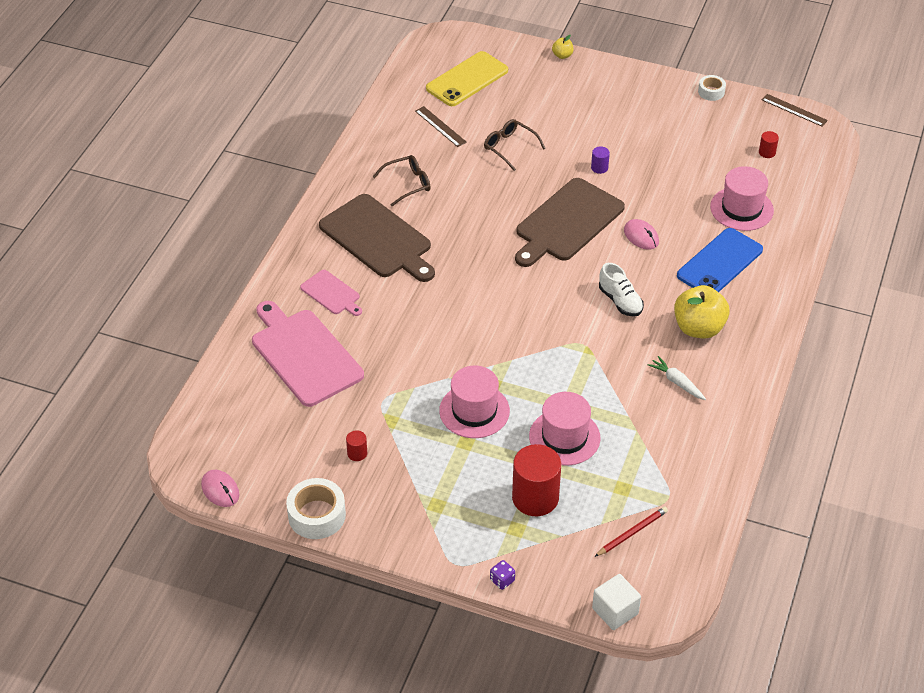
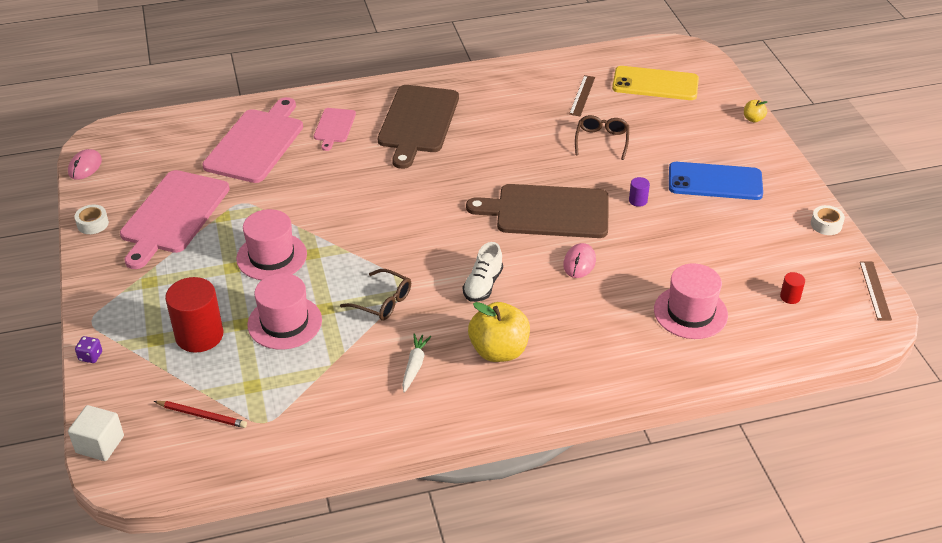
camera: 55 degrees right, 5 degrees down
(317, 515) = (93, 224): white tape -> white tape, size x0.58
(357, 453) = (173, 215): red cylinder -> pink cutting board
(407, 184) = (495, 109): brown glasses -> brown glasses (382, 302)
(720, 263) = (600, 328): blue phone -> blue phone (715, 182)

